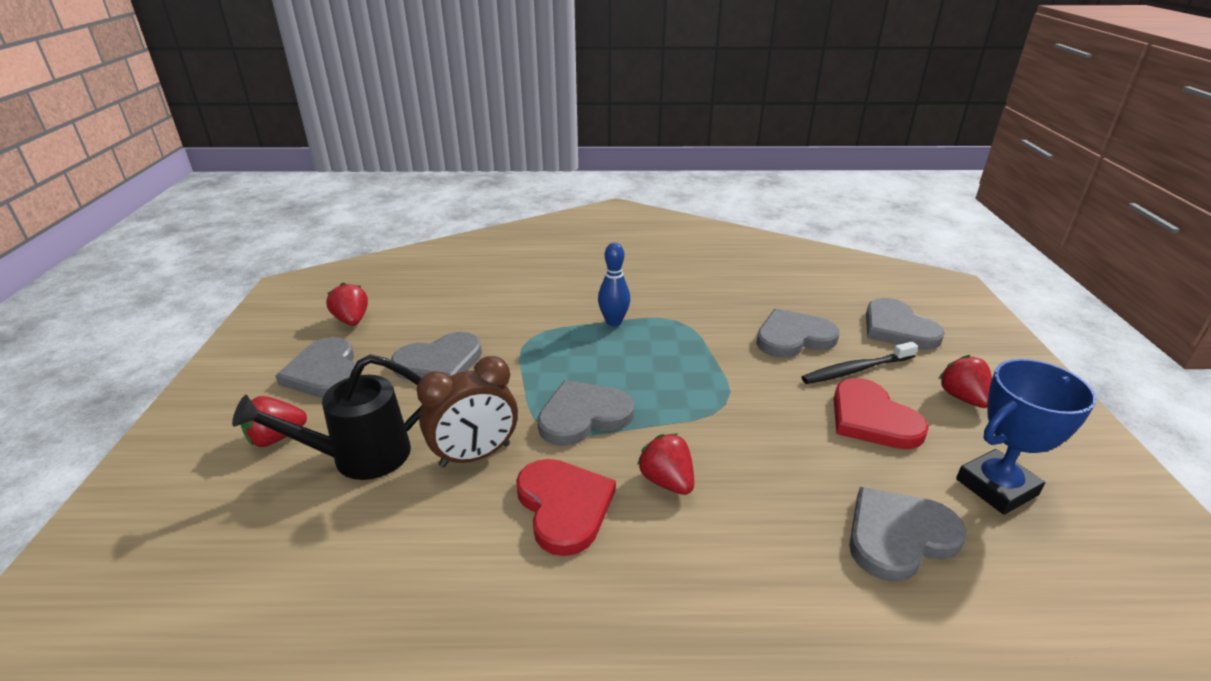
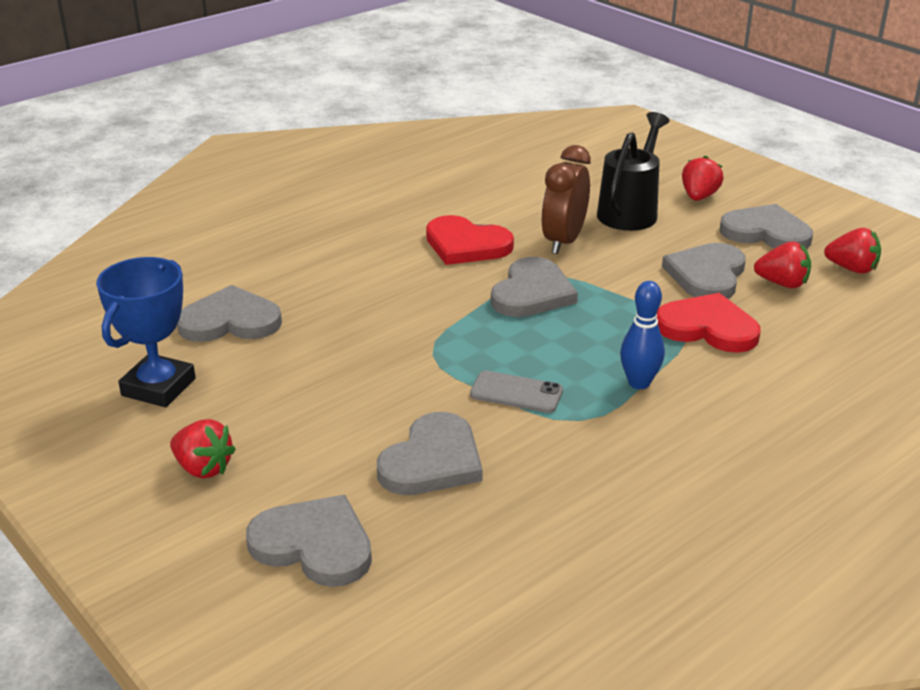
camera: 140 degrees right, 0 degrees up
(667, 481) = (418, 283): red strawberry -> red strawberry (782, 283)
(697, 350) = (516, 393): none -> grey phone
(856, 369) = (333, 450): black toothbrush -> none
(872, 418) = (289, 400): red heart -> red heart (708, 328)
(898, 536) = (230, 321): grey heart -> grey heart turned 120 degrees counterclockwise

